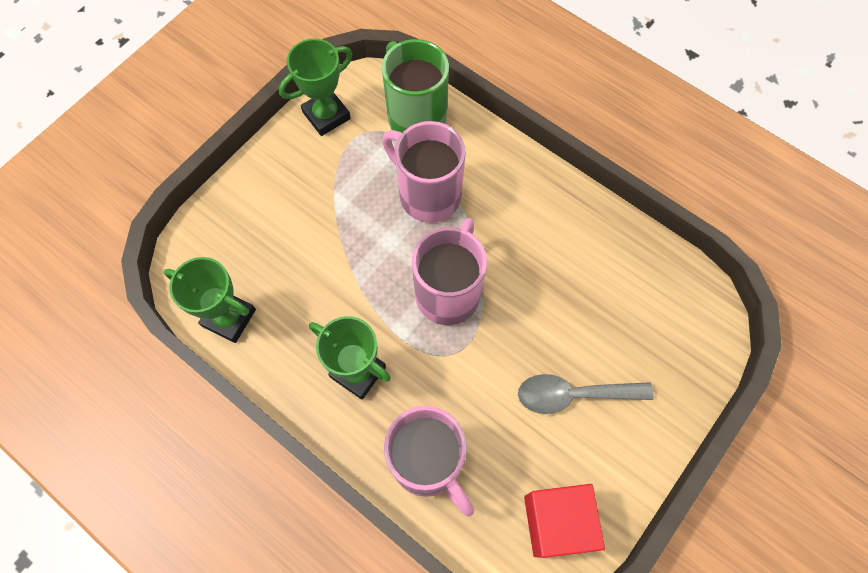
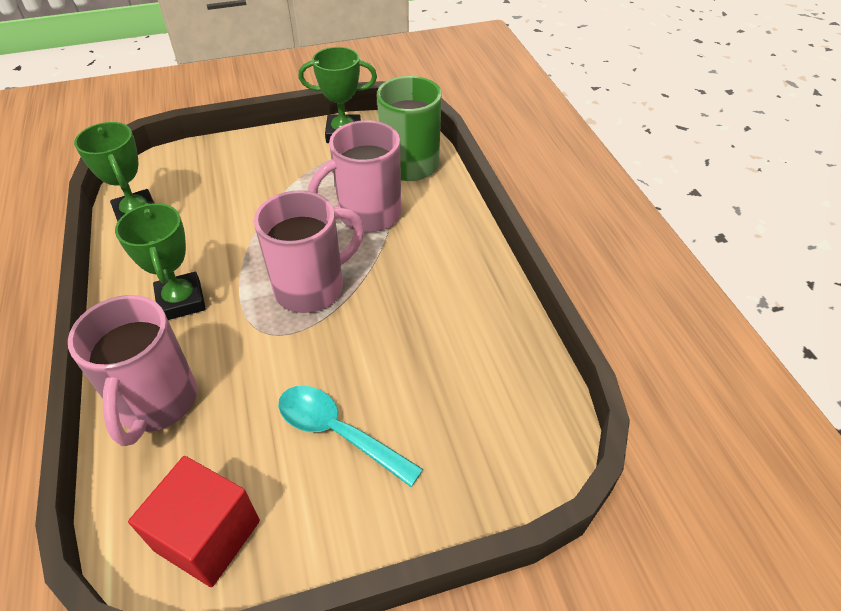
camera: 35 degrees right, 20 degrees down
(428, 194) = (367, 215): pink mug -> pink mug turned 105 degrees counterclockwise
(573, 395) = (338, 432): grey spoon -> turquoise spoon

